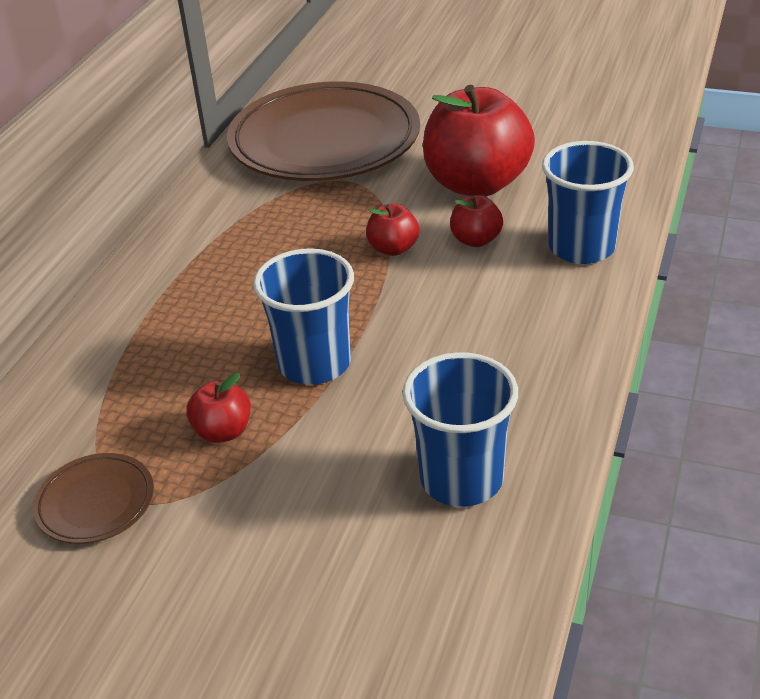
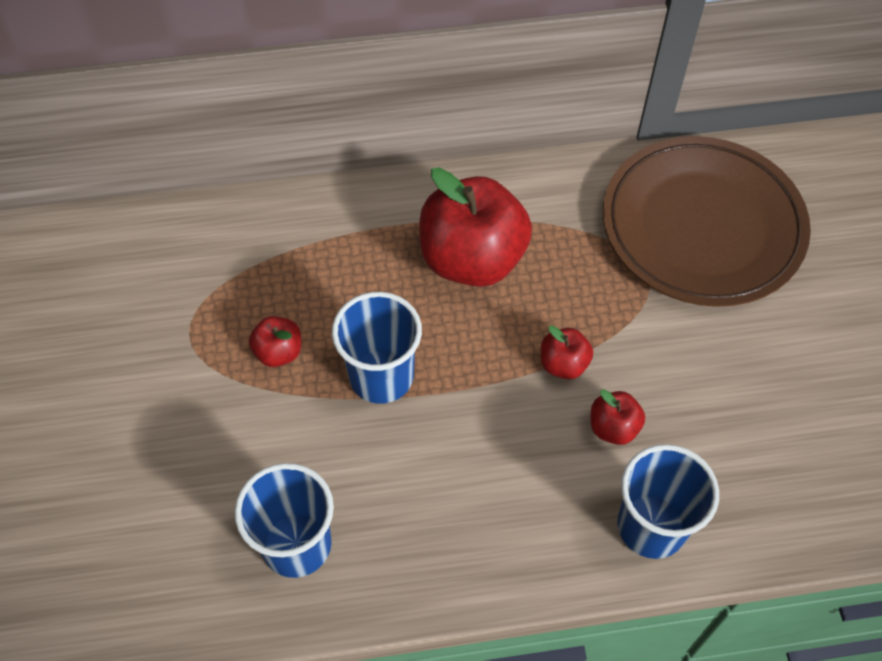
camera: 60 degrees right, 20 degrees up
(95, 503) = (178, 311): brown plate -> none
(477, 184) = (707, 390): red apple -> red apple (472, 259)

